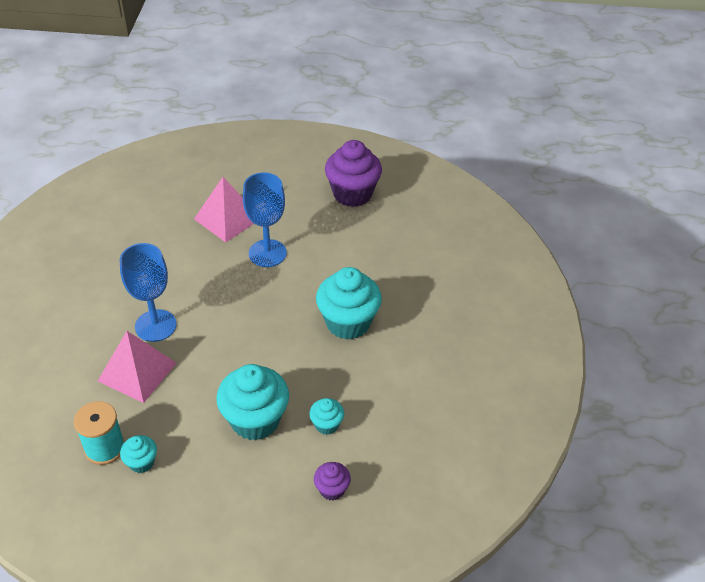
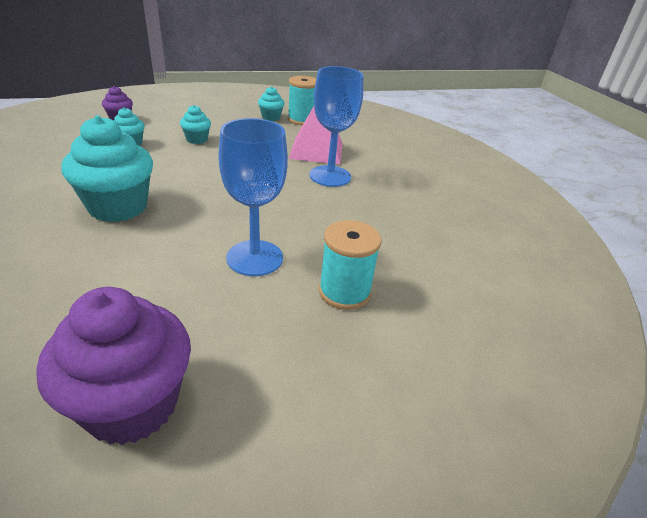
camera: 155 degrees right, 10 degrees down
(227, 218) = (344, 292): pink pyramid -> turquoise spool
(255, 420) = (197, 139): turquoise cupcake -> turquoise cupcake, size x0.49

